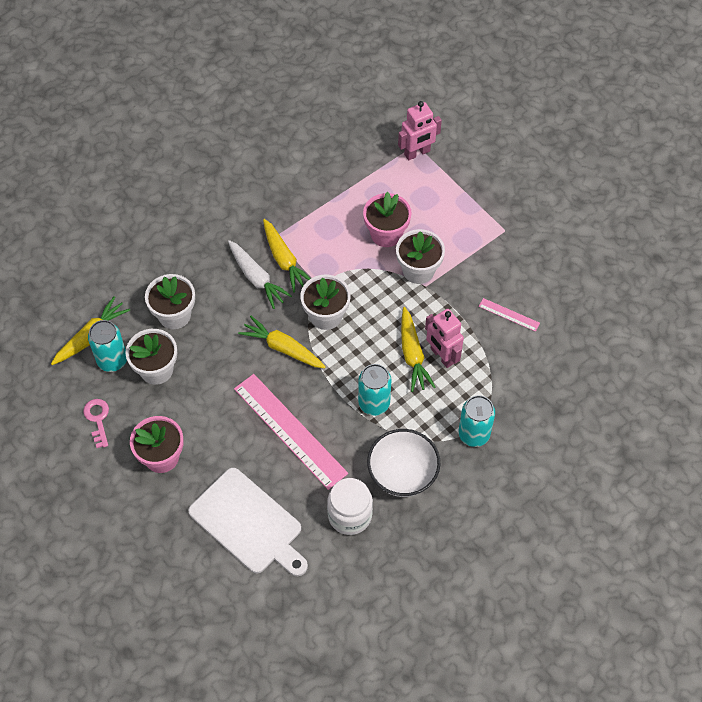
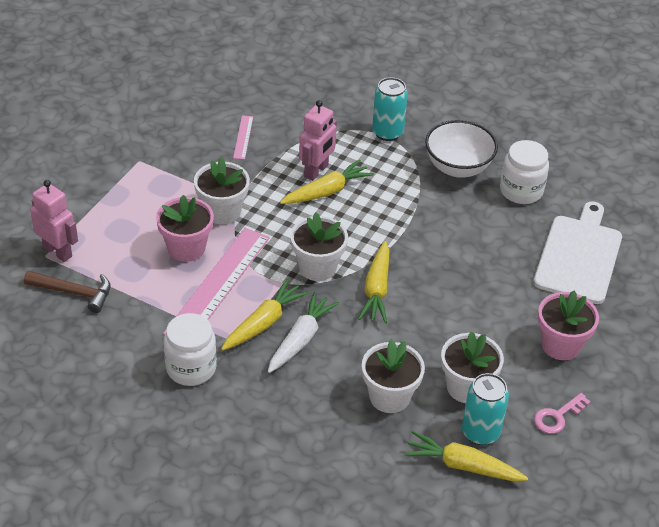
camera: 115 degrees left, 15 degrees down
(263, 203) = (191, 368): none -> white jar
(290, 430) = (465, 256): pink ruler -> pink ruler (218, 284)
(369, 153) = (74, 292): none -> brown hammer
(374, 403) = (398, 204): turquoise can -> none

